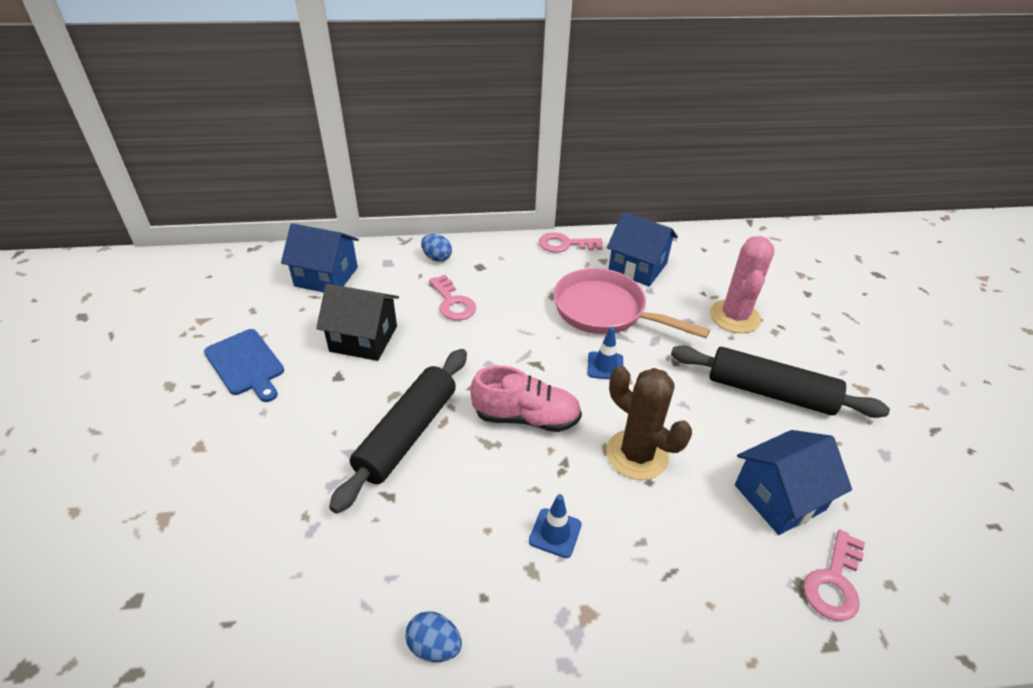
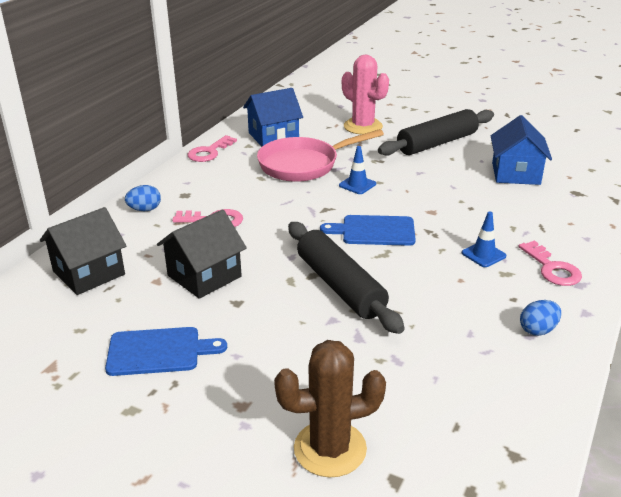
camera: 55 degrees left, 10 degrees down
(326, 277) = (89, 273): blue house -> black house
(526, 417) = (374, 231): pink shoe -> blue cutting board
(637, 454) = (446, 203): brown cactus -> brown cactus (330, 449)
(834, 582) = (580, 182): pink key -> pink key (552, 268)

